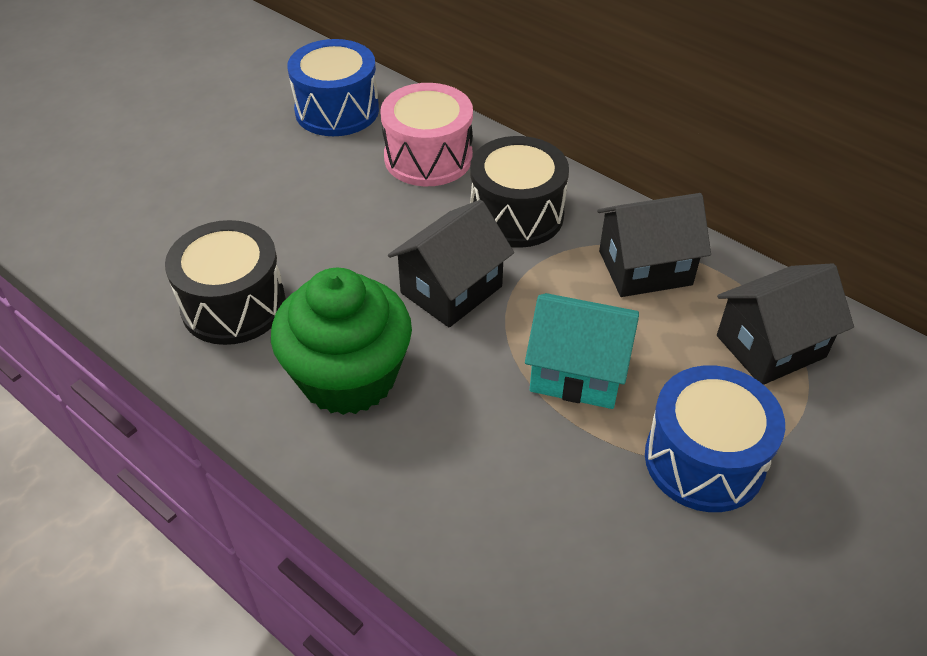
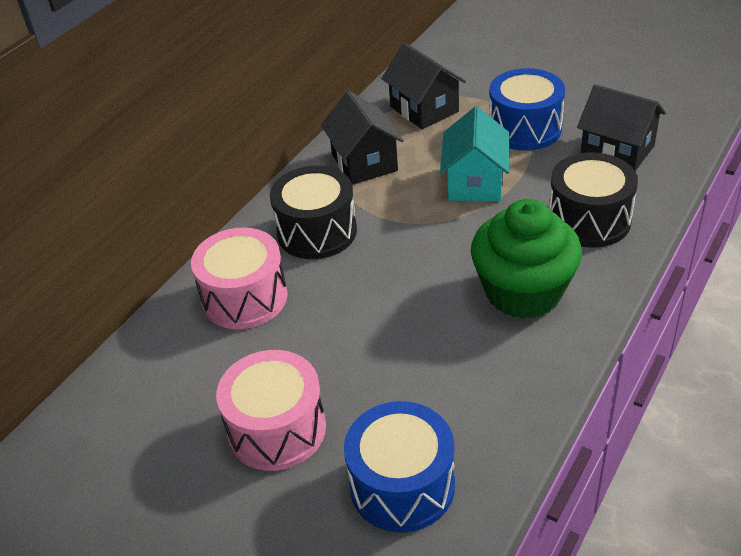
camera: 95 degrees left, 5 degrees down
(233, 305) = (472, 384): black drum -> black drum (589, 220)
(250, 169) = (277, 429): none -> pink drum
(337, 110) = (168, 383): blue drum -> blue drum (402, 485)
(451, 289) = (413, 254): black house -> black house (617, 150)

